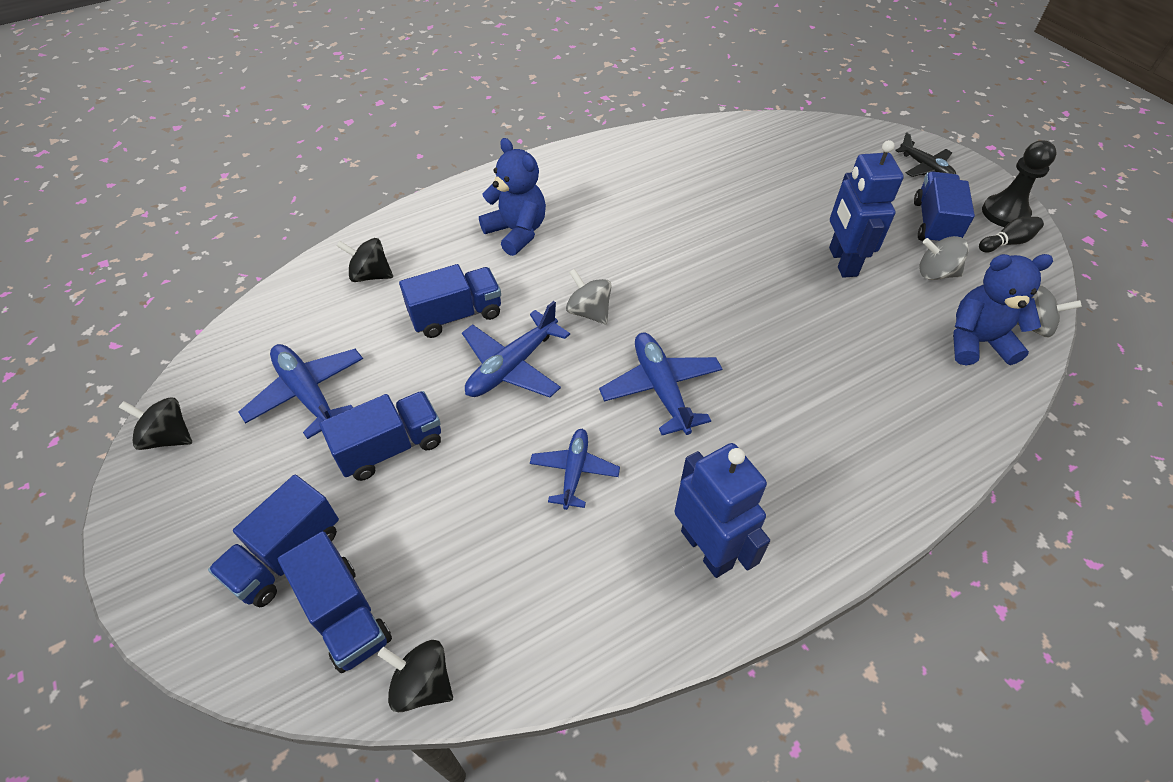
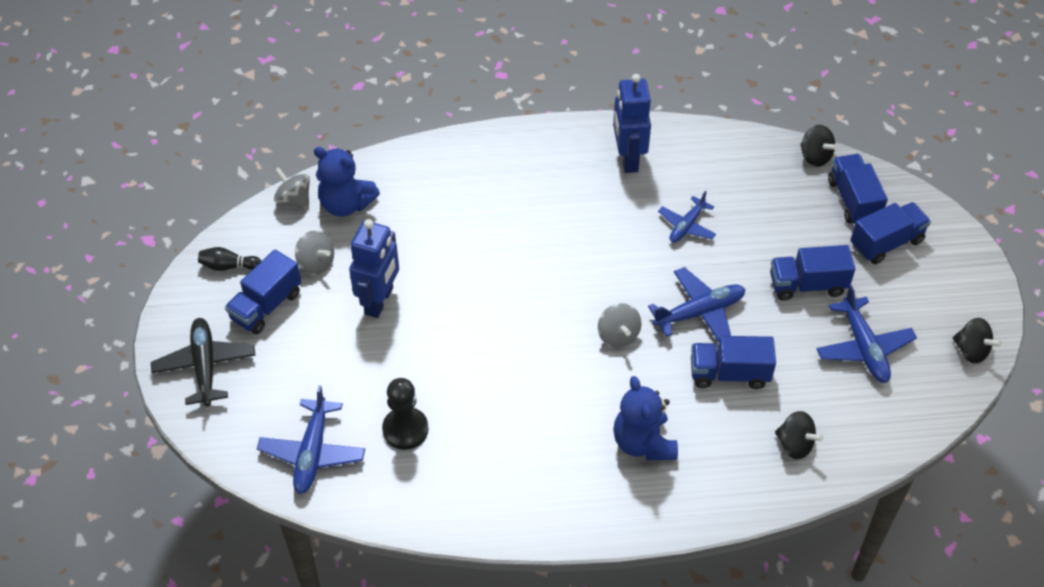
camera: 155 degrees left, 0 degrees up
(660, 388) = (598, 256): blue plane -> blue plane (312, 453)
(925, 167) = (205, 366): black plane -> black plane, size x1.52
(1005, 213) = (195, 292): black pawn -> black pawn (405, 429)

